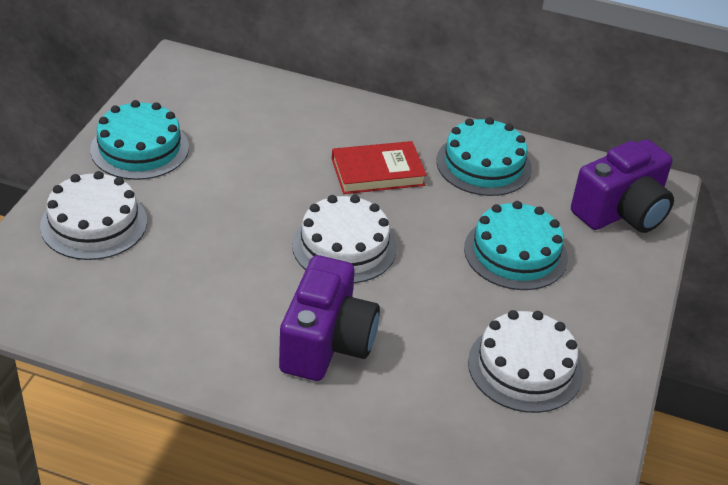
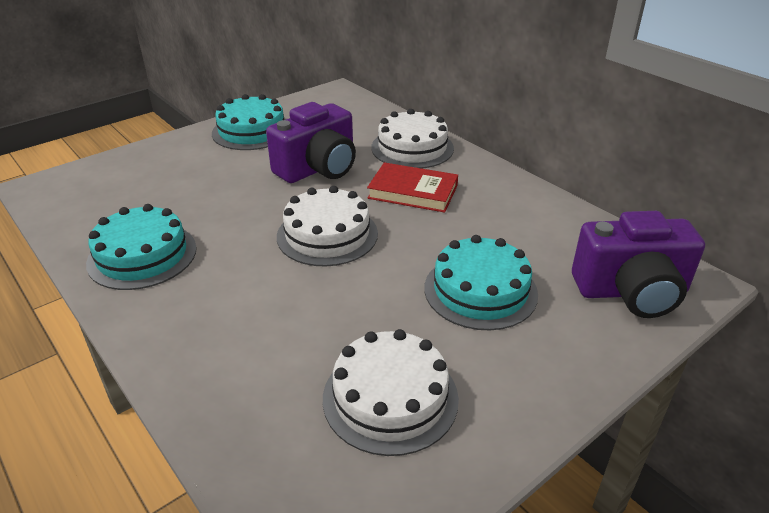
camera: 35 degrees right, 5 degrees down
(94, 223) = (167, 165): white cake -> white cake (412, 148)
(327, 343) = (230, 301): purple camera -> purple camera (318, 168)
(483, 164) = (516, 212): turquoise cake -> turquoise cake (142, 255)

